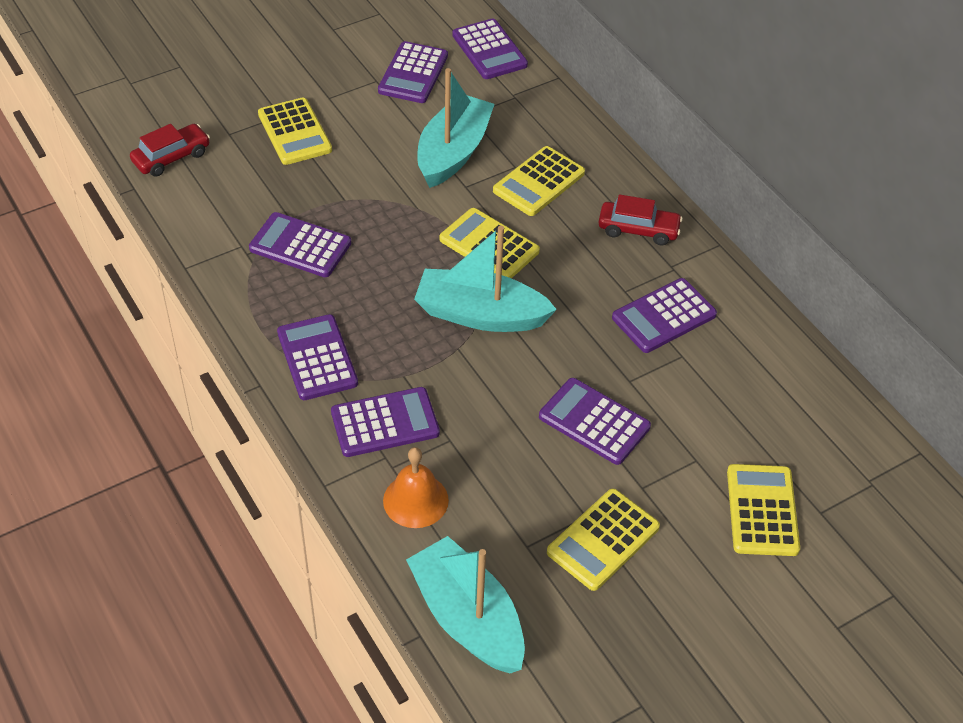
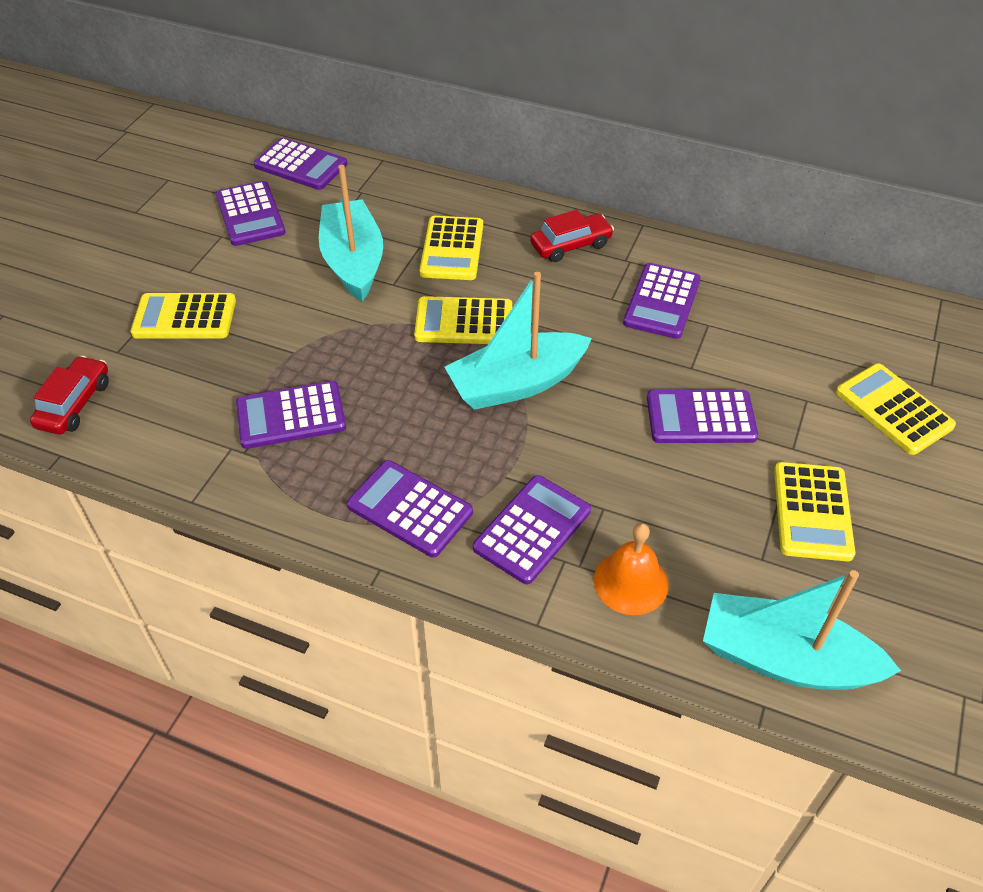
camera: 35 degrees left, 0 degrees up
(295, 132) = (184, 317): yellow calculator -> yellow calculator turned 150 degrees clockwise

